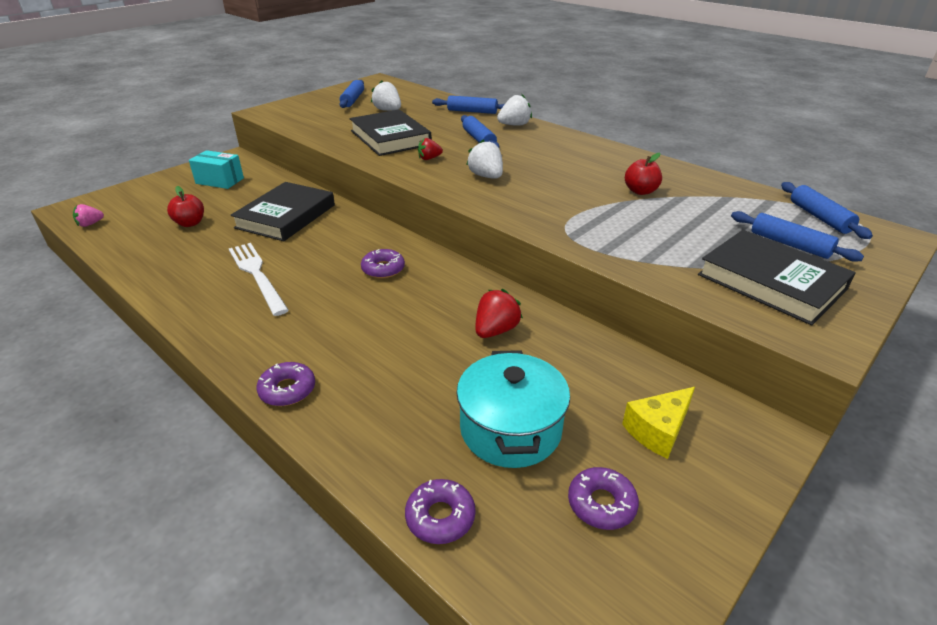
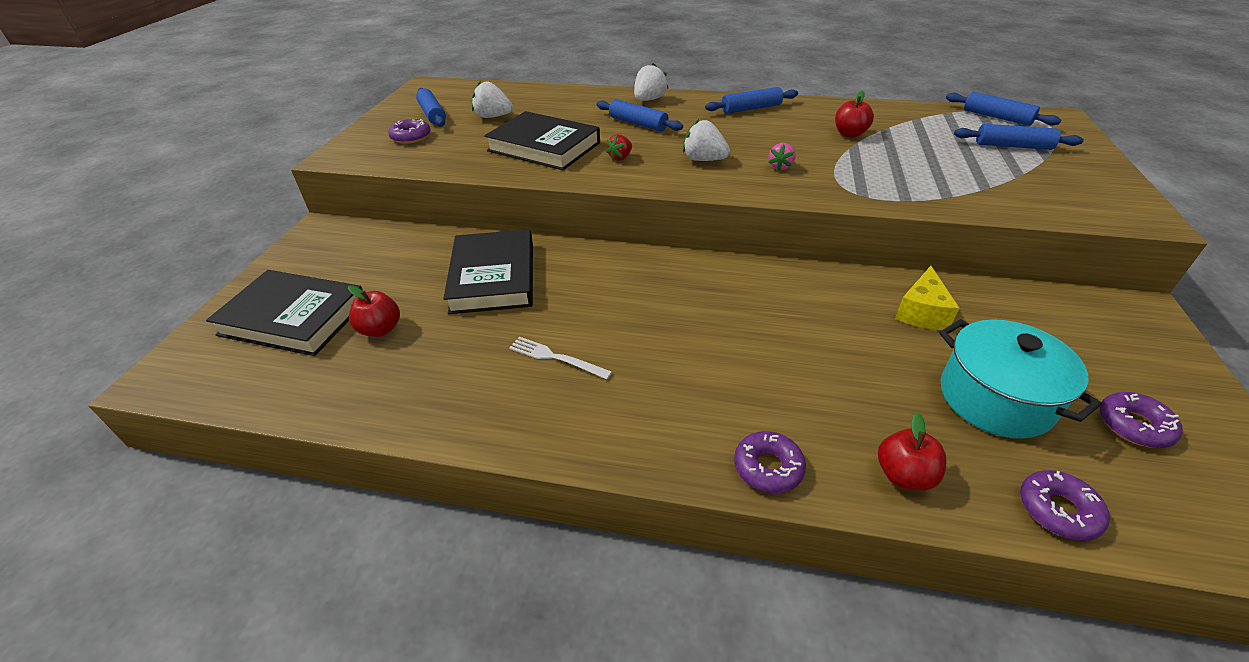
camera: 30 degrees left, 5 degrees up
(90, 224) = (227, 386): pink strawberry -> pink strawberry (780, 167)
(220, 181) = (345, 263): turquoise box -> none
(257, 275) = (556, 358): white fork -> white fork, size x0.60
(365, 438) = (903, 475): none -> red apple
(383, 269) = (680, 295): purple donut -> purple donut (411, 137)
(472, 111) = (586, 96): blue rolling pin -> blue rolling pin (751, 108)
(496, 330) = (861, 312): red strawberry -> none
(658, 430) = (1083, 343): yellow cheese -> yellow cheese (921, 312)
(771, 282) = (1048, 182): black book -> black book (294, 318)

